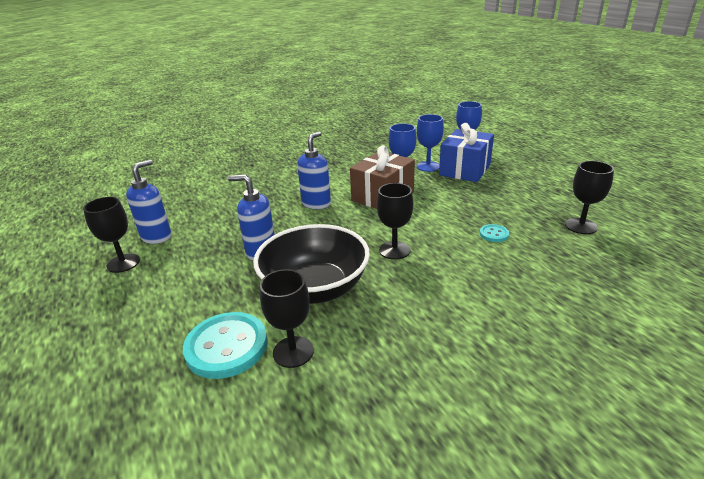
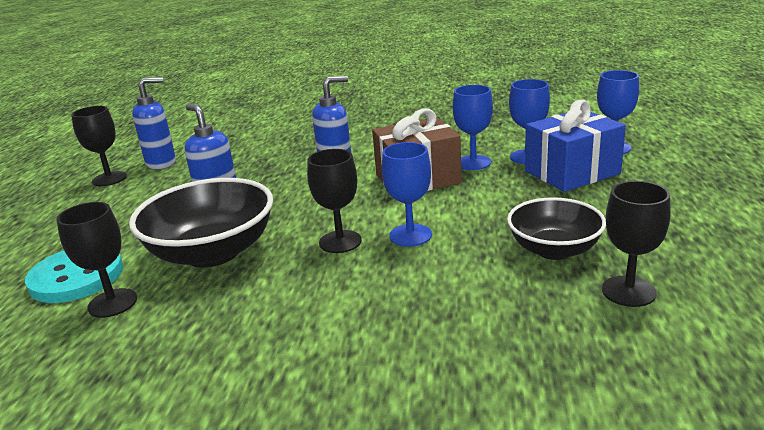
camera: 35 degrees right, 5 degrees down
(431, 232) = (410, 235): none -> blue goblet
(494, 234) = (483, 261): turquoise button -> none
(518, 216) = (554, 249): none -> black bowl

